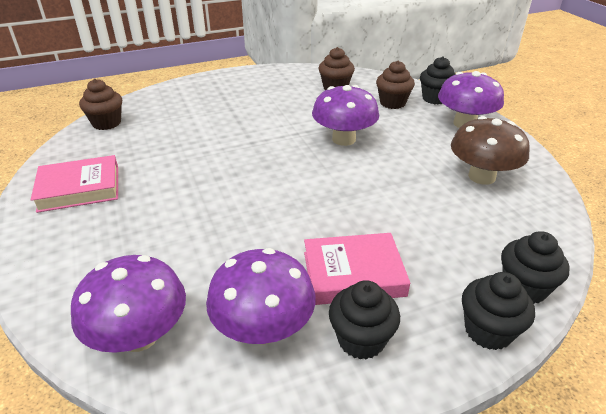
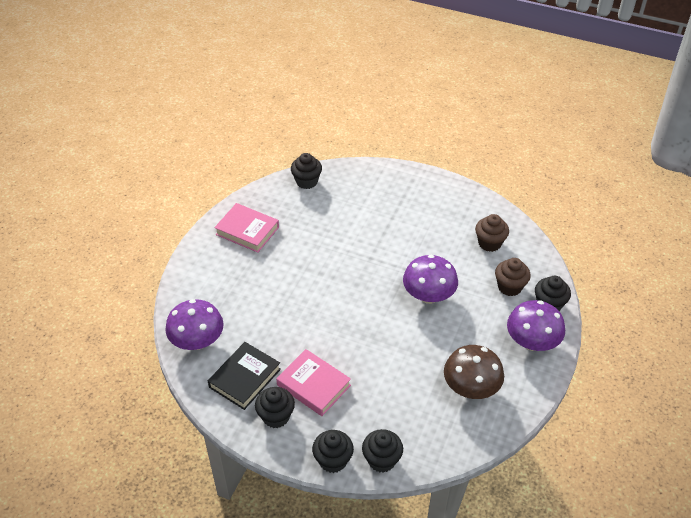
camera: 45 degrees right, 10 degrees up
(106, 123) = (306, 181): brown cupcake -> black cupcake
(263, 328) = (245, 378): purple mushroom -> black book

